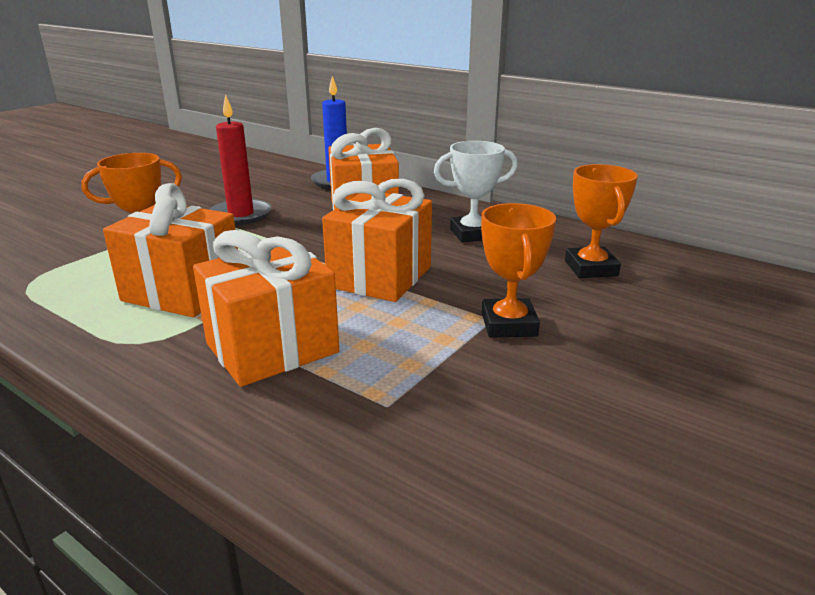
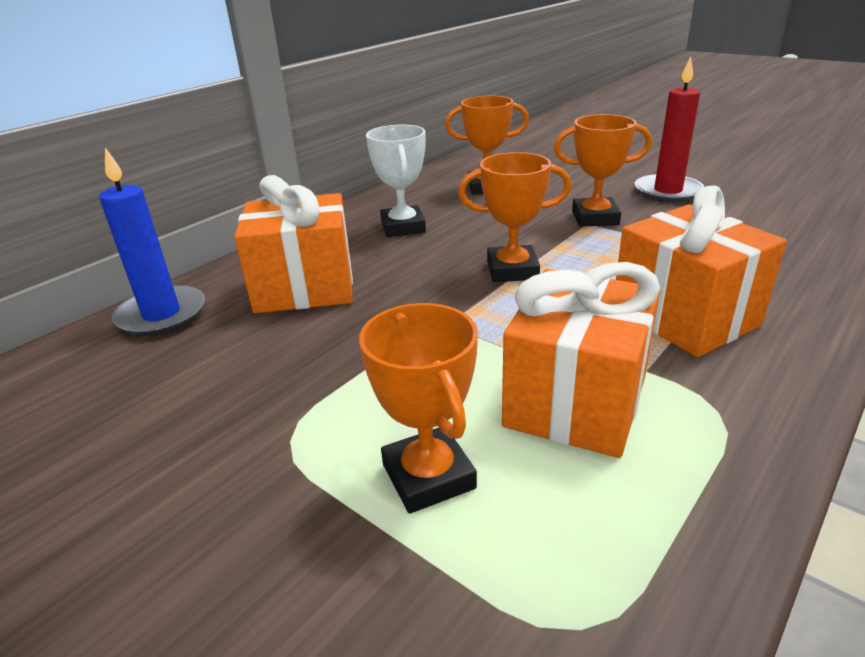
camera: 85 degrees left, 5 degrees up
(241, 215) = (278, 393): red candle -> red candle (667, 191)
(380, 277) = (512, 270): orange gift -> orange trophy

